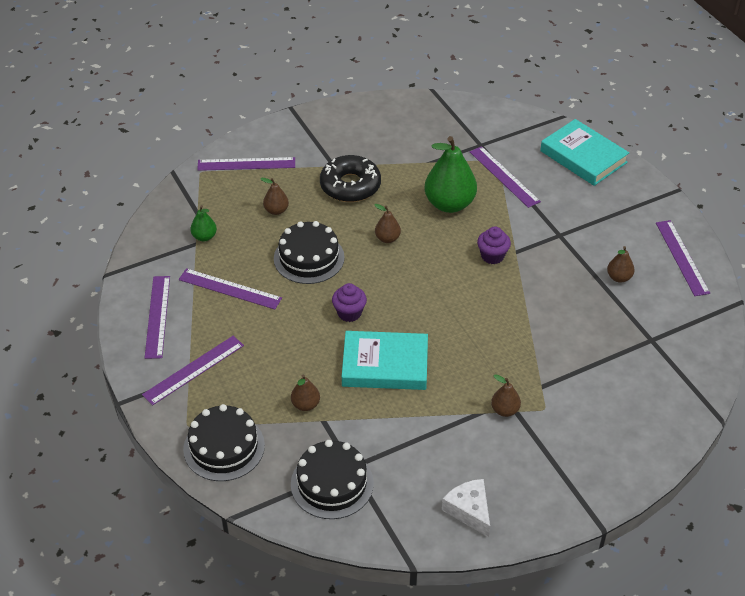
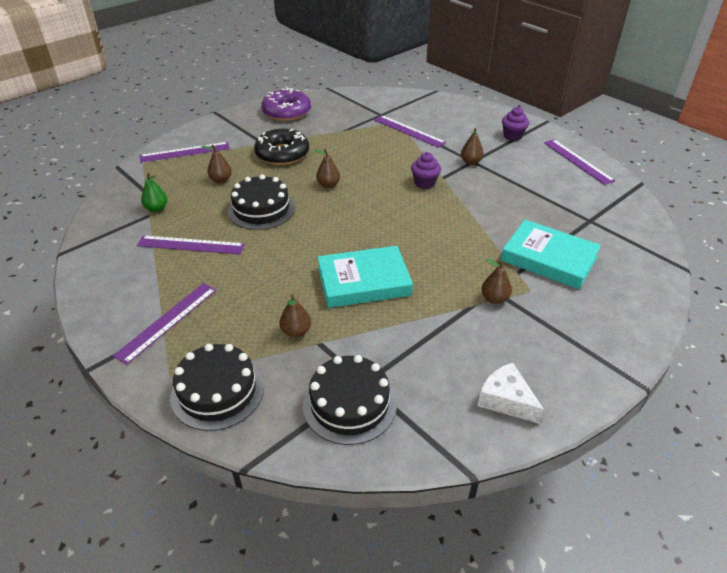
camera: 15 degrees left, 5 degrees down
(157, 316) = (120, 280): purple ruler -> none
(349, 313) = (314, 245): purple cupcake -> purple cupcake (512, 136)
(372, 122) = (287, 112): none -> purple donut
(449, 204) = (372, 154): green pear -> none
(583, 157) = (464, 111): turquoise book -> turquoise book (549, 258)
(619, 277) = (536, 182): brown pear -> brown pear (470, 162)

